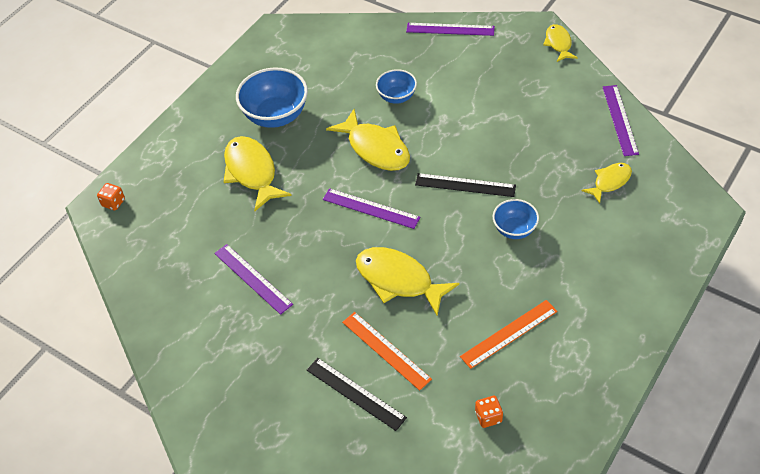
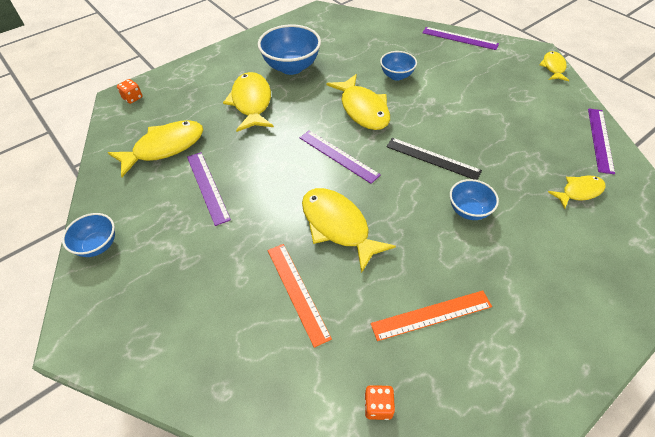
camera: 15 degrees right, 0 degrees up
(175, 367) = (98, 245): none -> blue bowl
(184, 250) = (164, 147): none -> yellow fish
(355, 393) = (247, 328): black ruler -> none

